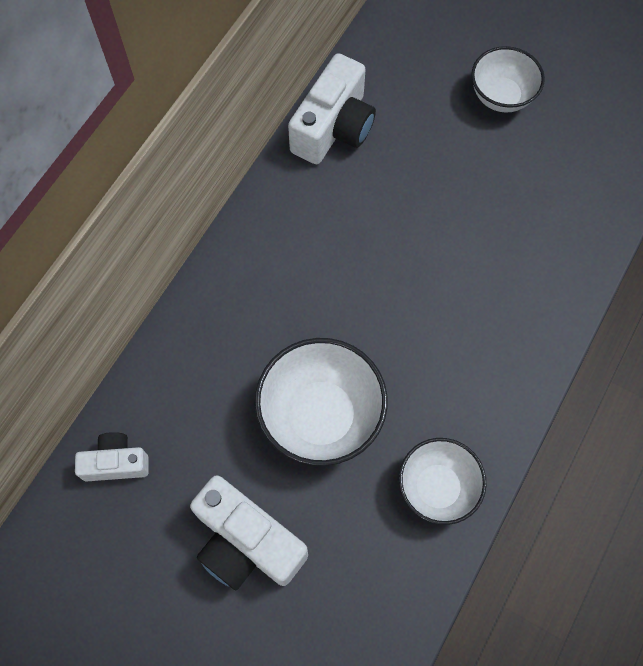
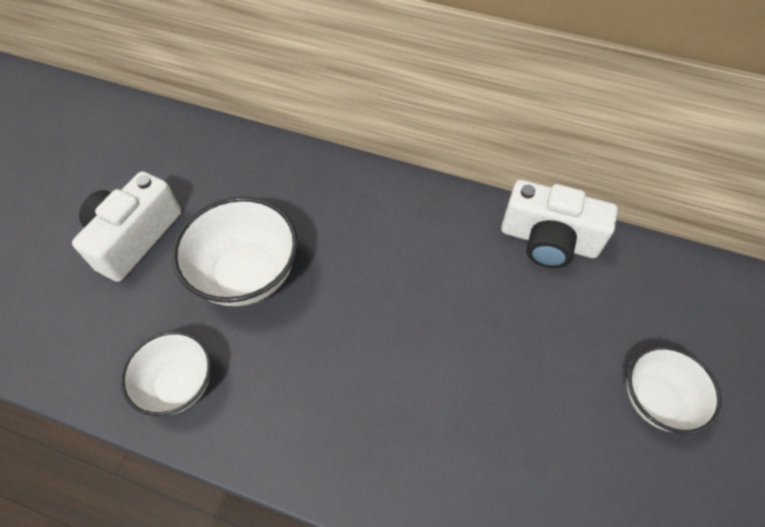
camera: 80 degrees right, 10 degrees down
(116, 463) = (201, 144): white camera -> none

